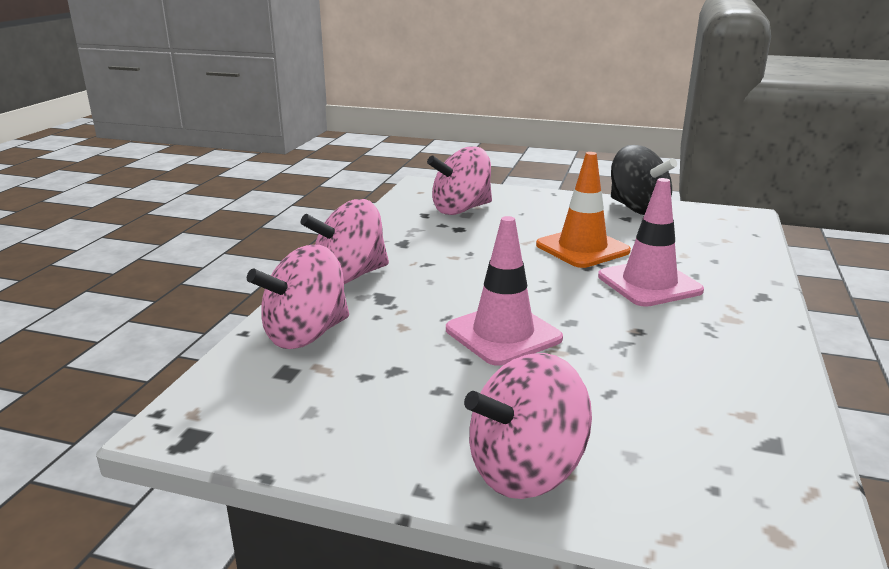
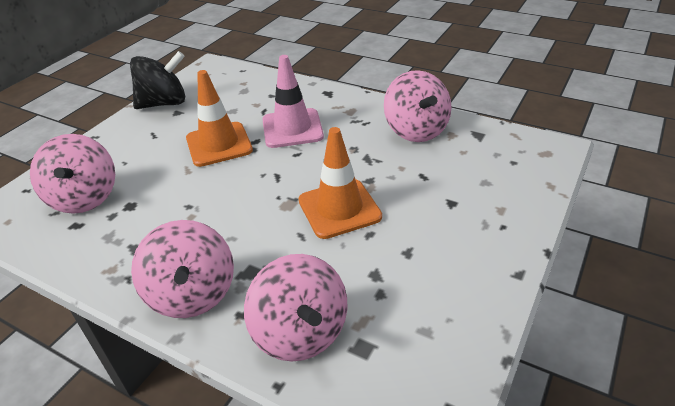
camera: 75 degrees left, 15 degrees up
(503, 334) = (339, 208): pink traffic cone -> orange traffic cone
(525, 470) = (499, 225): pink spinning top -> pink spinning top (416, 130)

